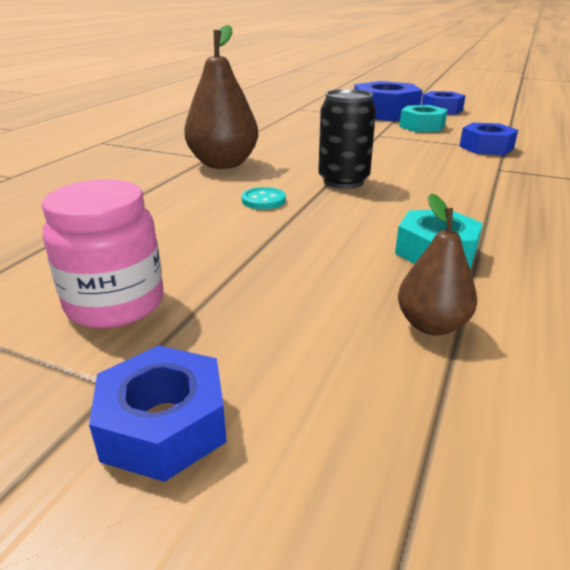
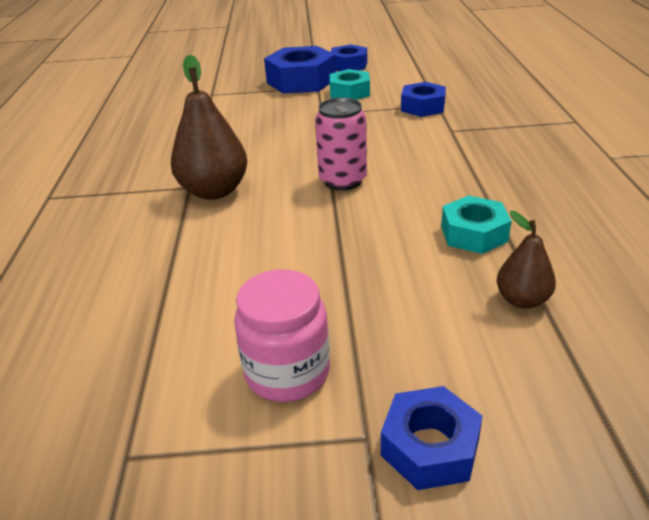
camera: 25 degrees left, 5 degrees up
(263, 200) = (296, 224): turquoise button -> none
(343, 181) = (343, 181): black can -> pink can

